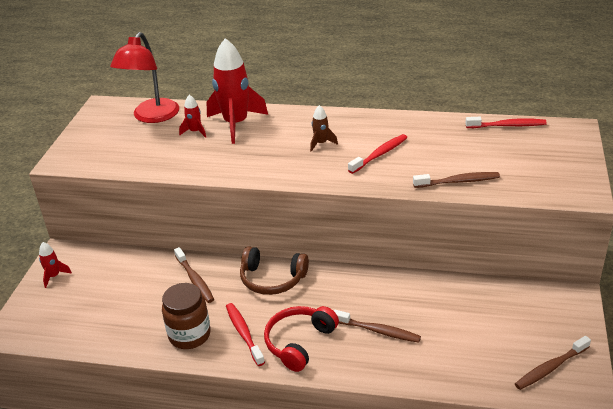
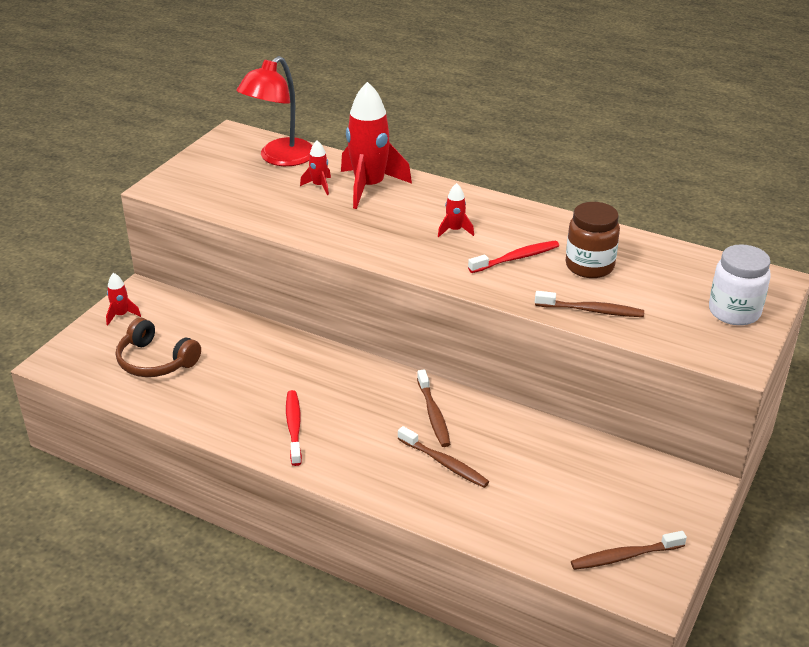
camera: 15 degrees right, 0 degrees up
(189, 335) = (235, 414): brown jar -> brown jar (589, 266)
(195, 280) = (268, 356): brown toothbrush -> brown toothbrush (433, 414)
(272, 279) = (353, 376): brown headphones -> brown headphones (155, 361)
(299, 342) = (350, 452): red headphones -> none
(321, 143) = (455, 230): brown rocket -> red rocket
(507, 126) = (692, 258): red toothbrush -> none
(560, 158) = (734, 312): none -> white jar

